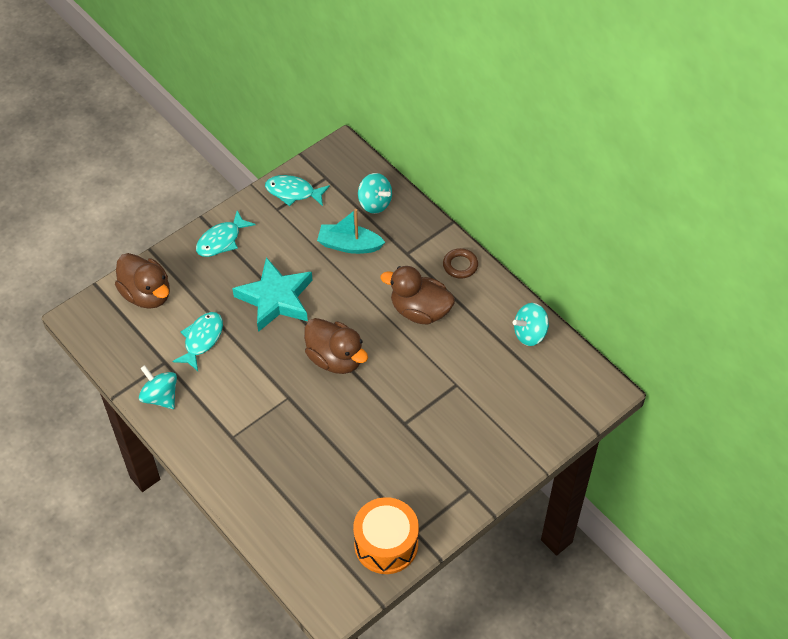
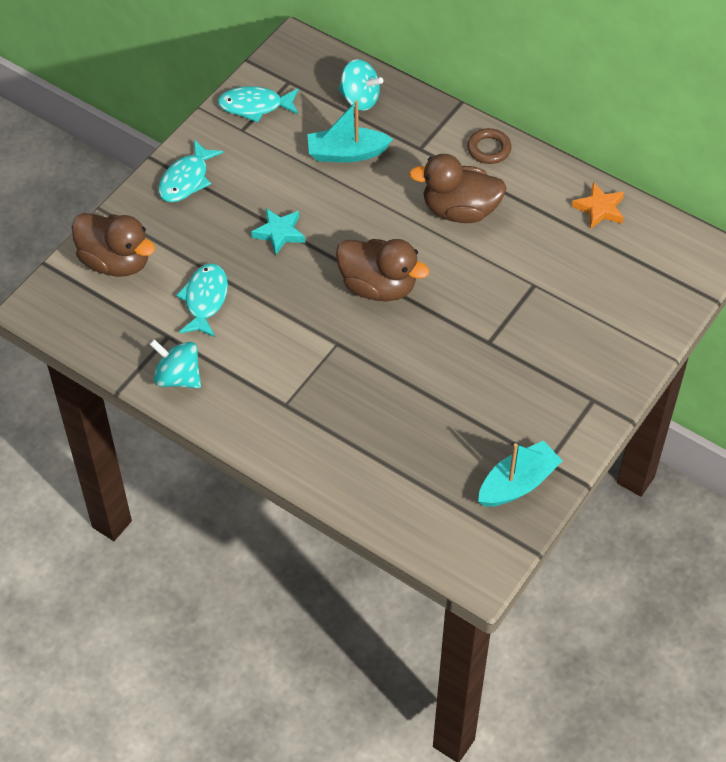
camera: 15 degrees left, 0 degrees up
(276, 298) = (279, 233): turquoise star -> turquoise star, size x0.53
(386, 544) = (518, 483): orange drum -> turquoise boat
(530, 334) = (599, 209): turquoise spinning top -> orange star

